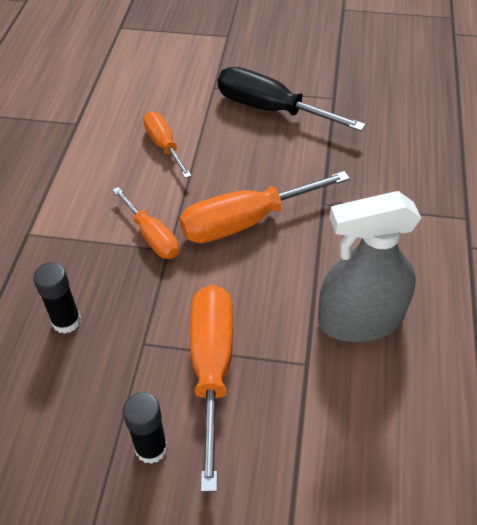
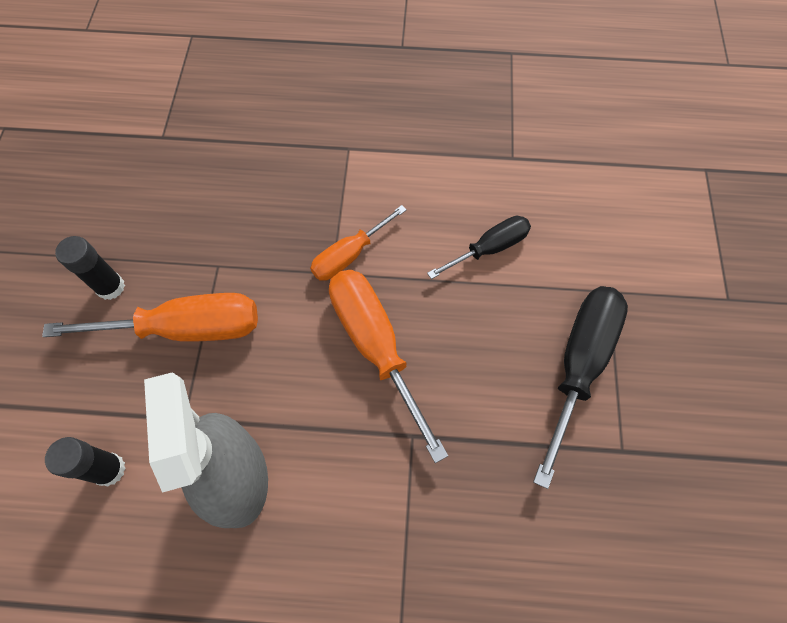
camera: 85 degrees right, 15 degrees up
(66, 321) = (244, 200): black glue stick -> black glue stick (109, 469)
(164, 145) = (489, 248): orange screwdriver -> black screwdriver

